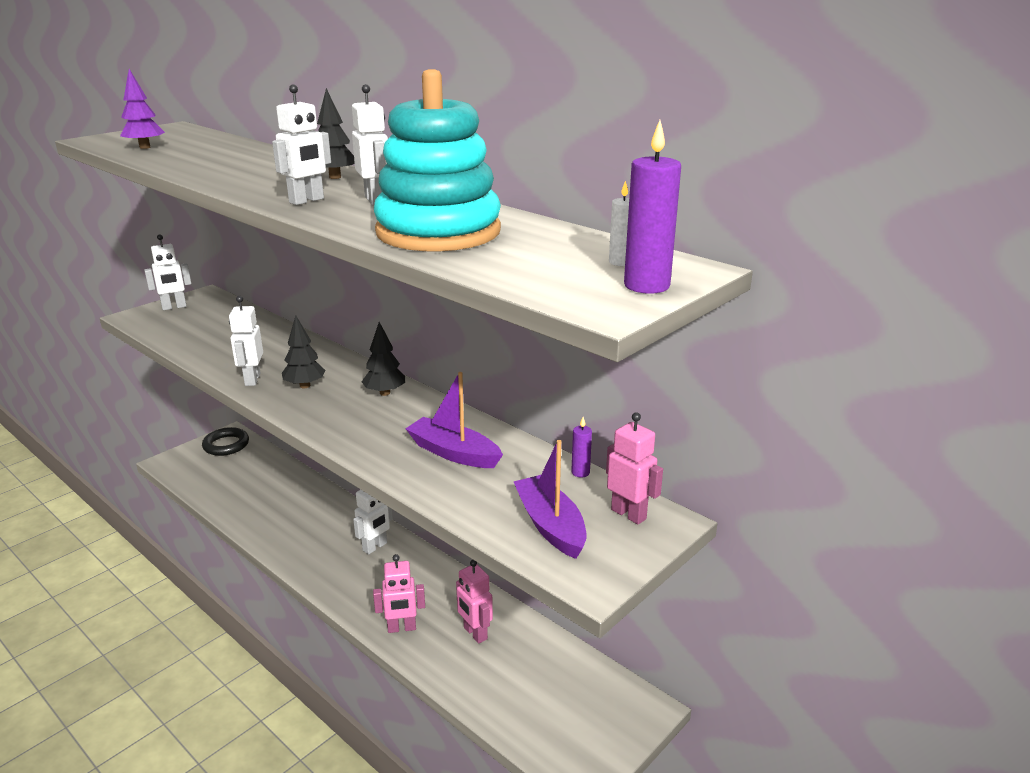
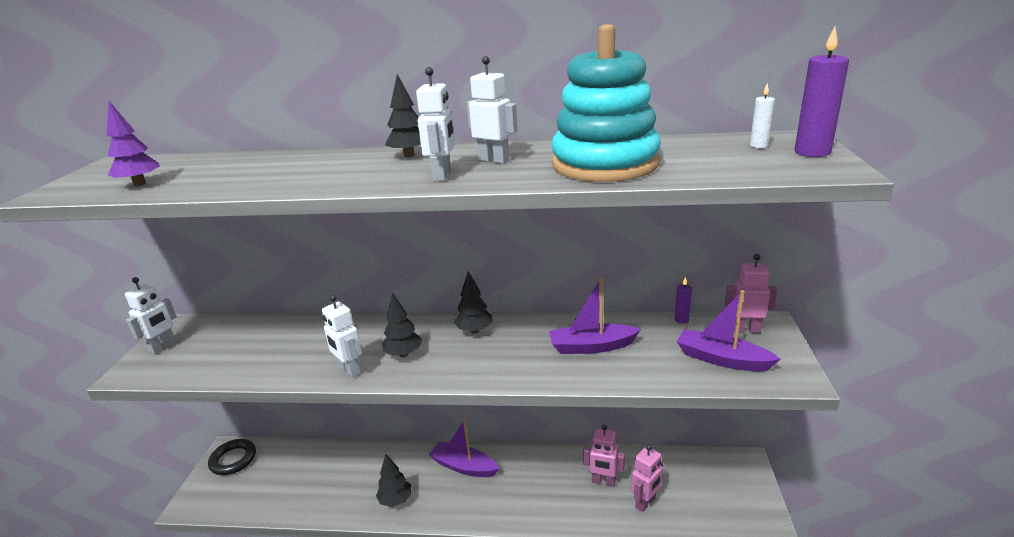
camera: 35 degrees left, 0 degrees up
(294, 541) = (396, 500): none -> black tree
(375, 547) = (464, 466): white robot -> purple boat
(402, 628) = (554, 510): pink robot -> pink robot (645, 503)

